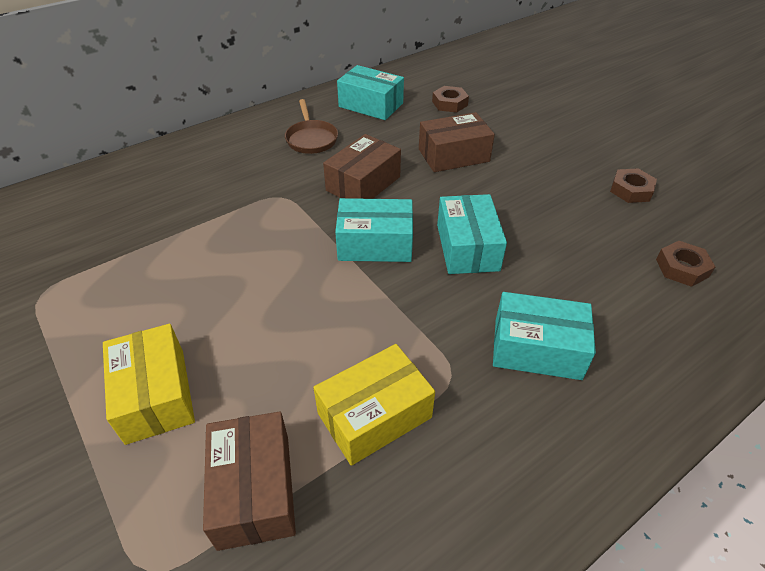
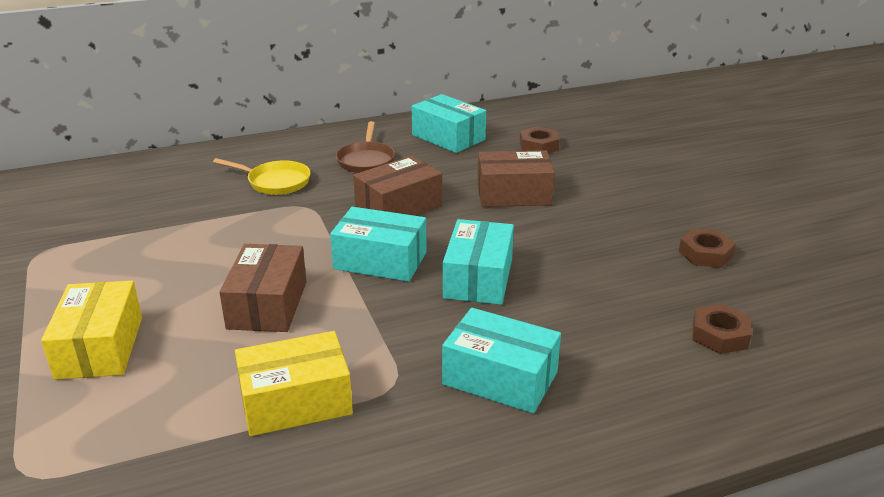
camera: 15 degrees right, 15 degrees down
(240, 174) = (275, 182): none -> yellow pan
(254, 490) = (149, 436): brown box -> brown box (267, 305)

